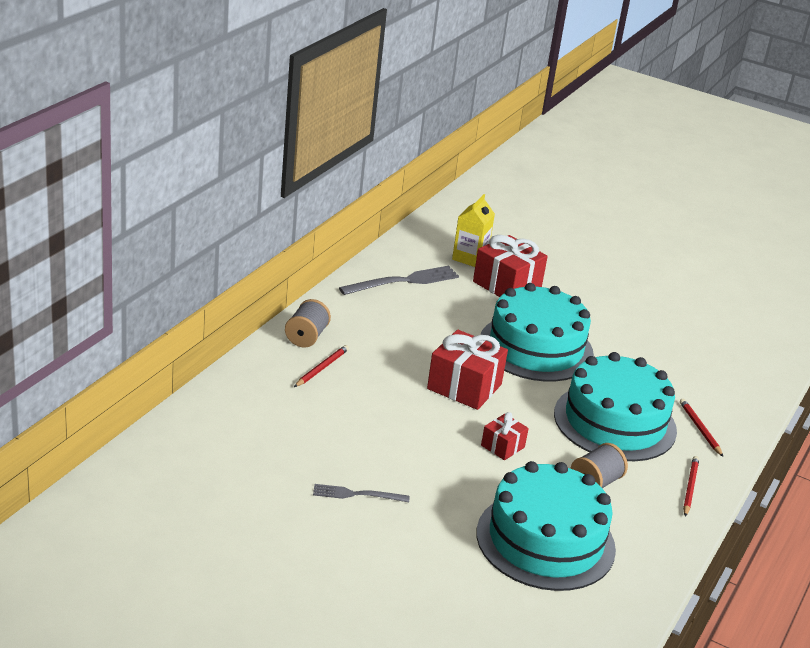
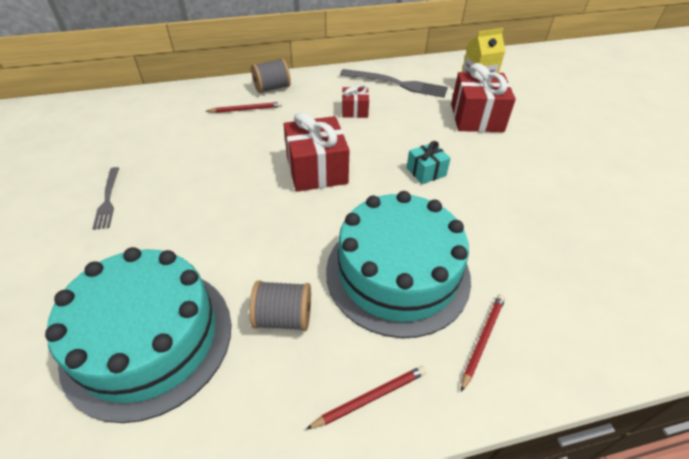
camera: 50 degrees right, 15 degrees up
(357, 494) = (108, 200): grey fork -> grey fork turned 150 degrees counterclockwise
(502, 446) = (264, 231): red gift -> red gift (354, 111)
(536, 347) = (426, 172): turquoise cake -> turquoise gift

